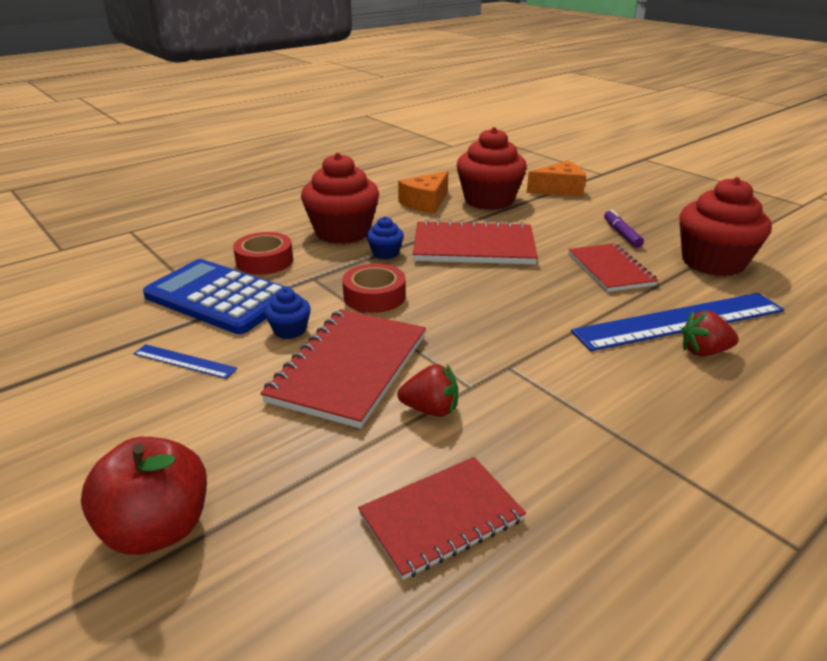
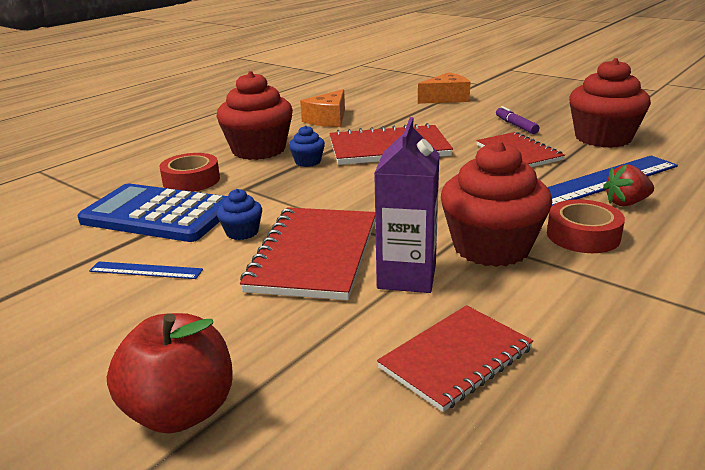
camera: 10 degrees left, 5 degrees down
(374, 296) = (313, 196): red tape -> red tape (583, 235)
(430, 409) = (407, 277): red strawberry -> purple carton
(489, 200) = (386, 112): red cupcake -> red cupcake (491, 247)

